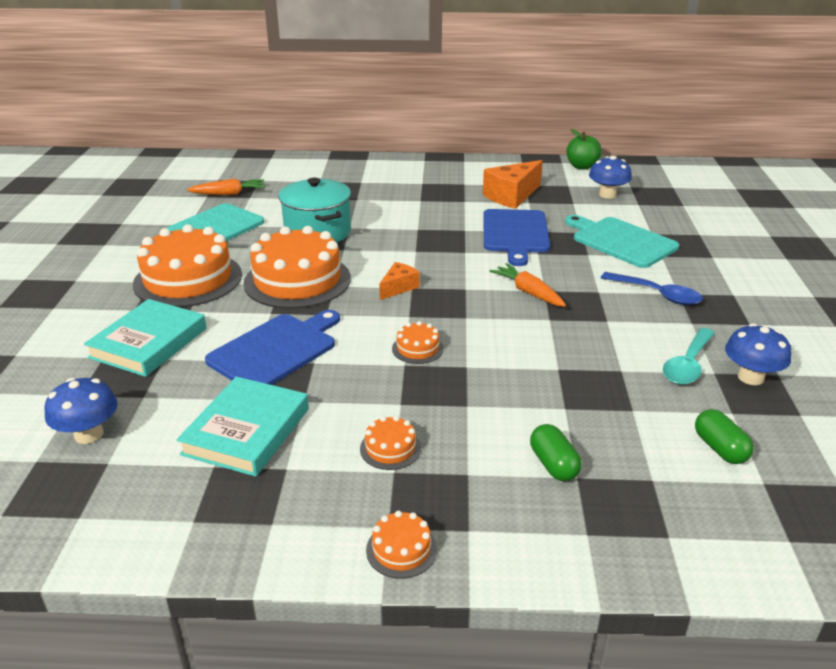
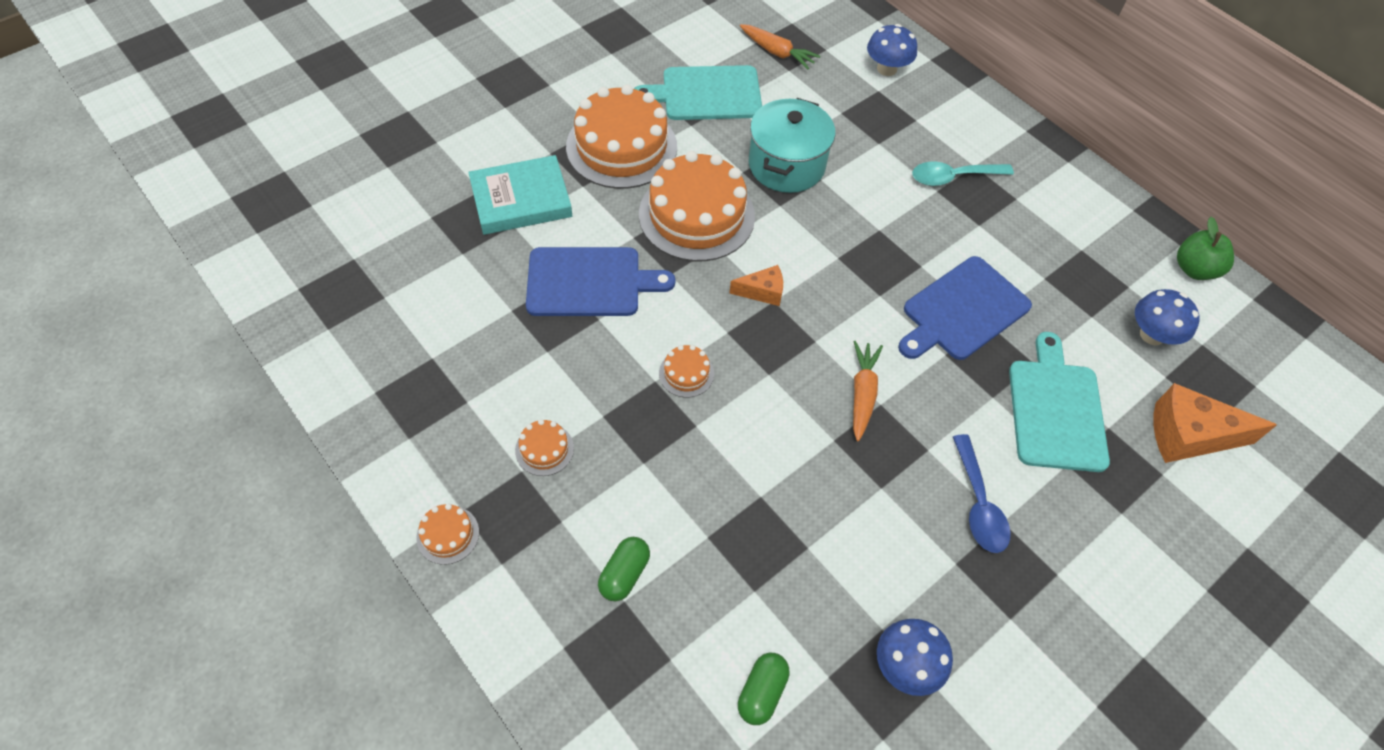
camera: 45 degrees right, 25 degrees up
(89, 434) = (400, 261): blue mushroom -> blue mushroom (887, 69)
(247, 431) = (482, 346): turquoise book -> none
(512, 196) = (1040, 255): orange cheese -> orange cheese (1189, 436)
(688, 365) = (872, 599): turquoise spoon -> turquoise spoon (953, 177)

